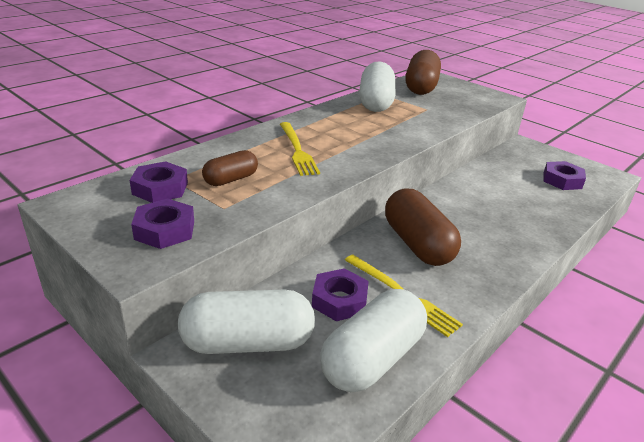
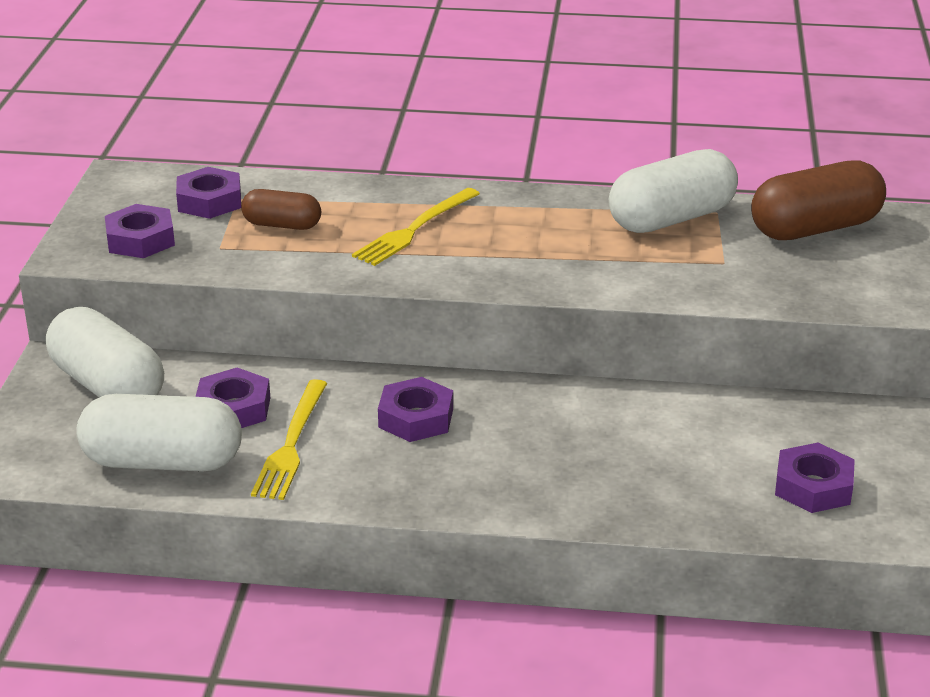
camera: 55 degrees right, 0 degrees up
(417, 244) = (416, 418): brown capsule -> purple nut

